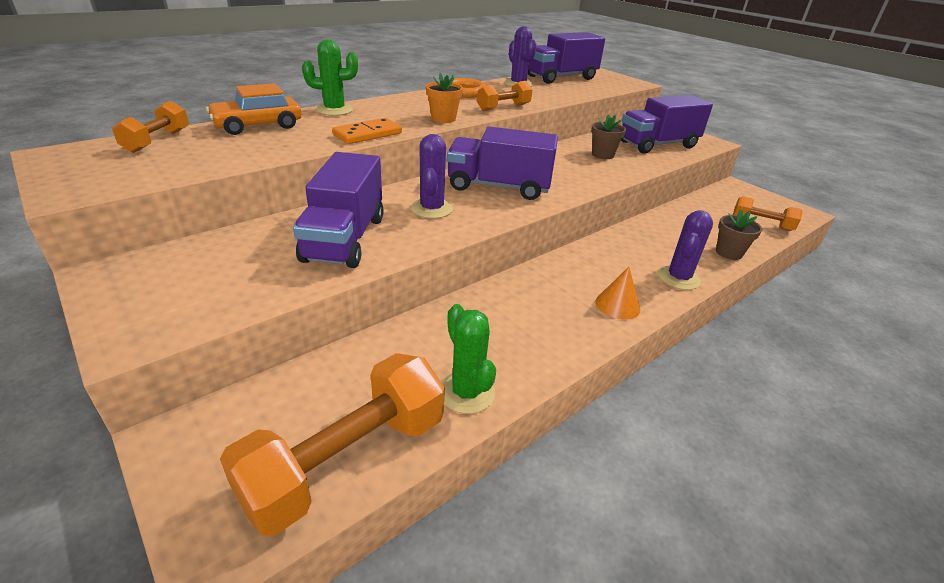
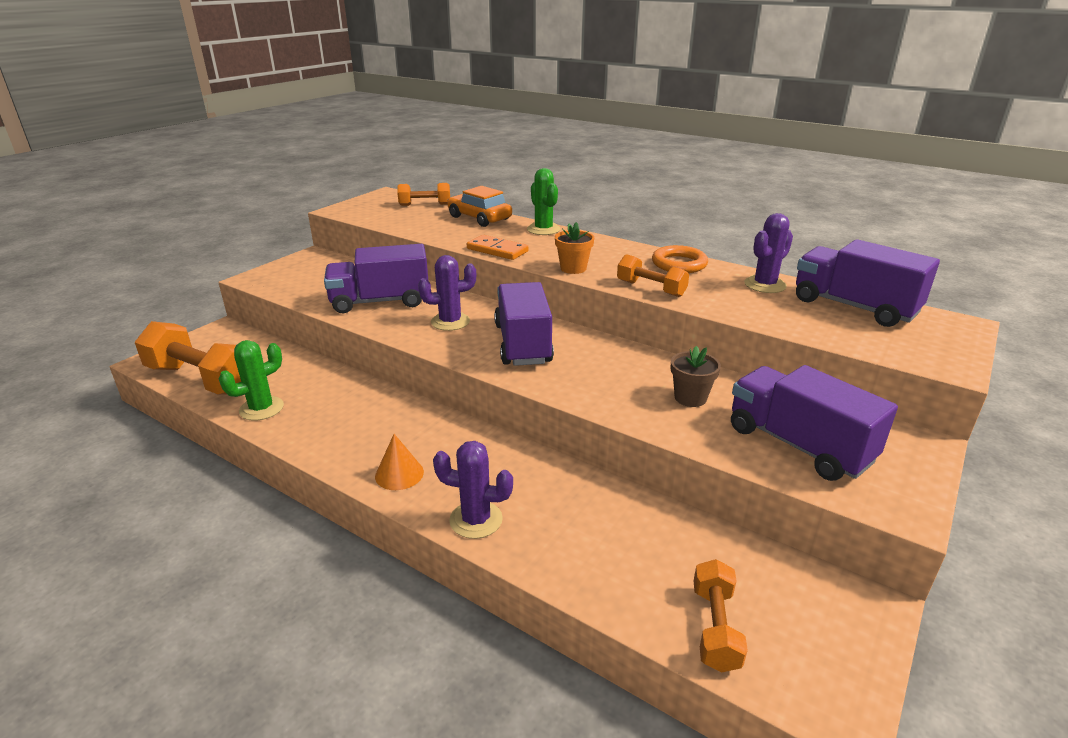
camera: 75 degrees right, 5 degrees down
(728, 253) = (575, 574): brown flower pot -> none

